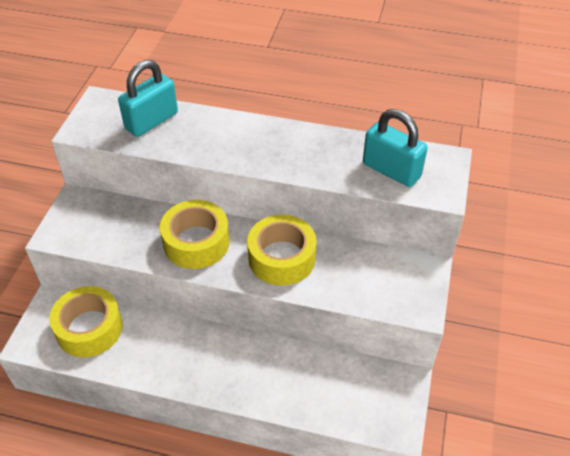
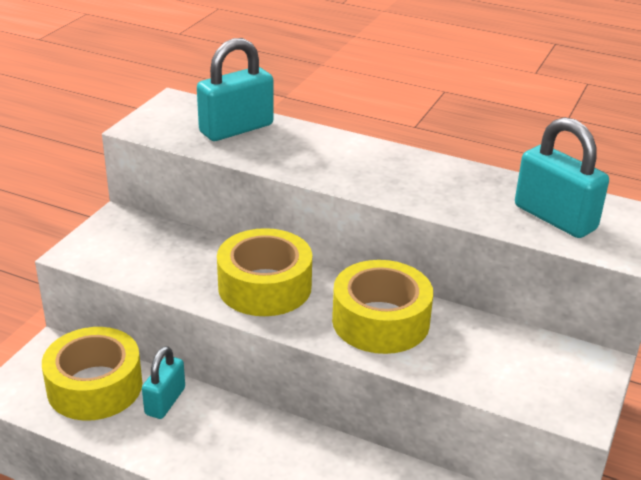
camera: 10 degrees right, 15 degrees down
(141, 331) = (165, 401): none -> turquoise padlock

